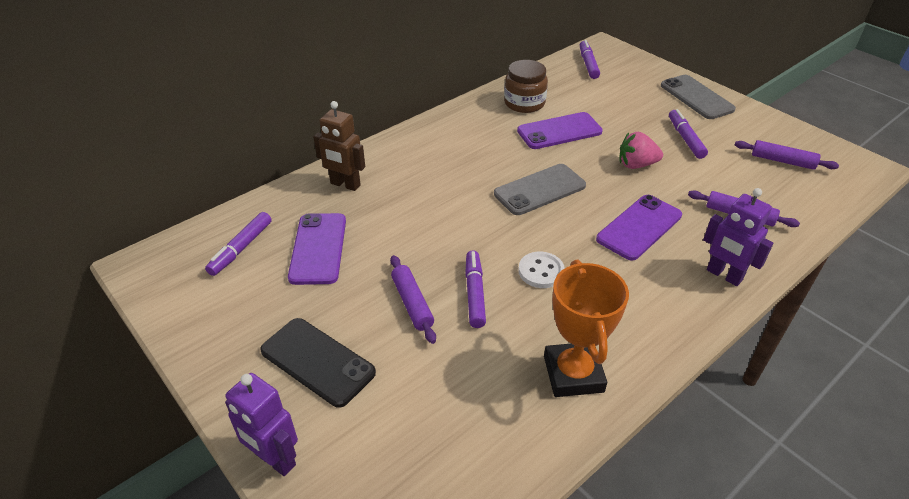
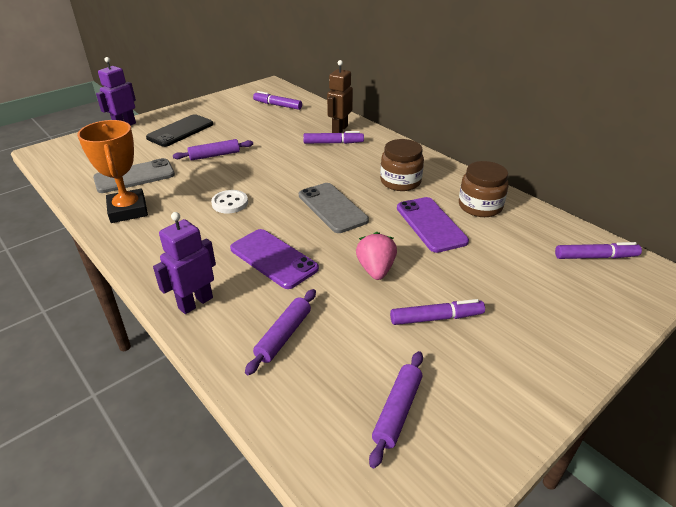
camera: 90 degrees right, 5 degrees down
(318, 248) = (273, 125): purple phone -> none
(474, 293) = (216, 176): purple marker -> purple marker (333, 143)
(481, 144) = (400, 181): none -> brown jar
(573, 374) = (128, 210): orange trophy -> orange trophy turned 75 degrees clockwise
(696, 97) = (550, 349): grey phone -> grey phone (134, 176)

